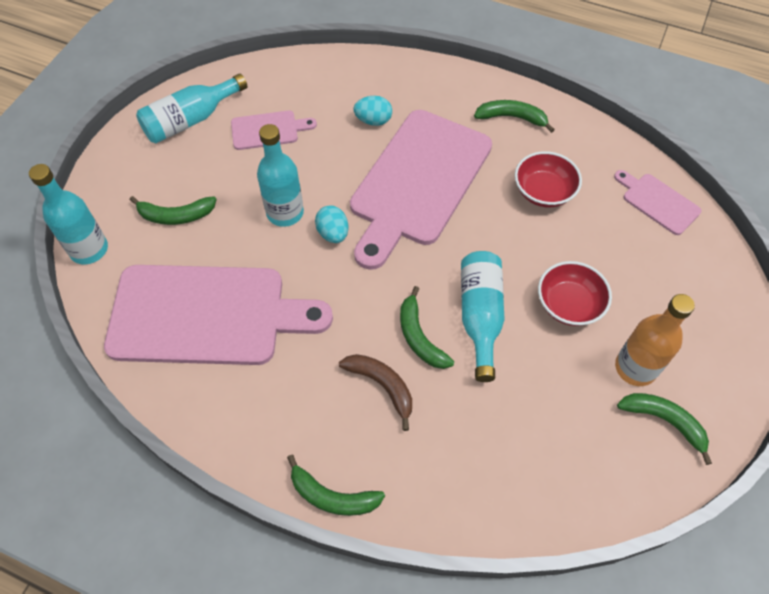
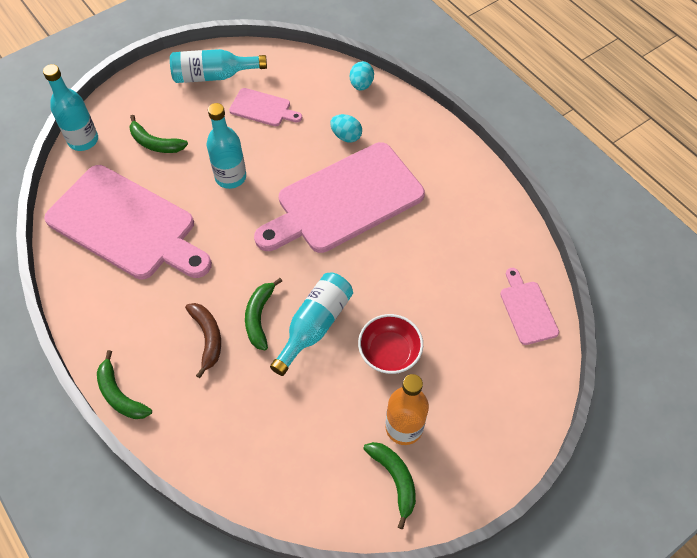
camera: 30 degrees right, 0 degrees up
(333, 233) = (253, 209): turquoise egg -> turquoise egg (361, 85)
(512, 117) = (458, 183): green banana -> none
(543, 192) = (438, 255): red bowl -> none

